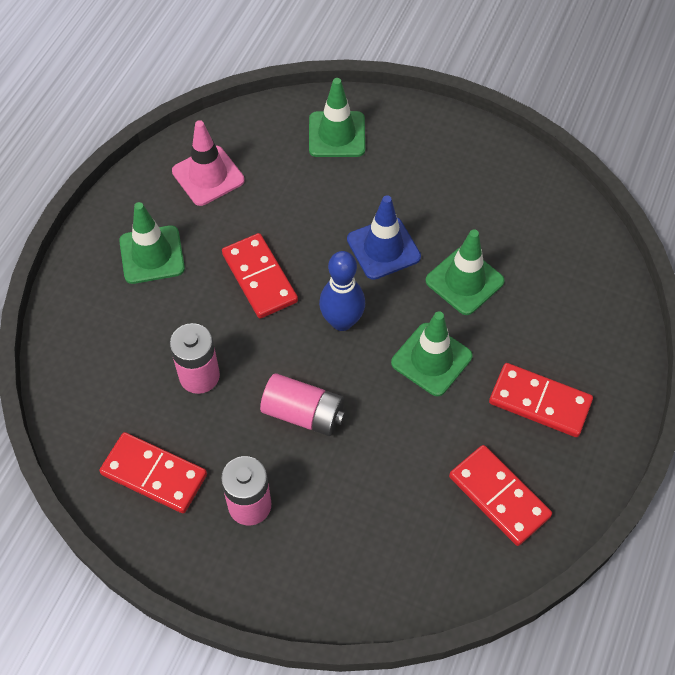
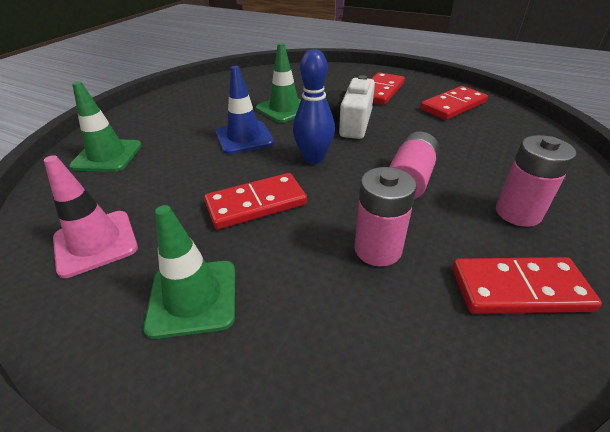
camera: 85 degrees left, 20 degrees down
(154, 474) = (518, 288): red domino -> red domino turned 60 degrees clockwise
(431, 359) = (350, 123): green traffic cone -> white camera

